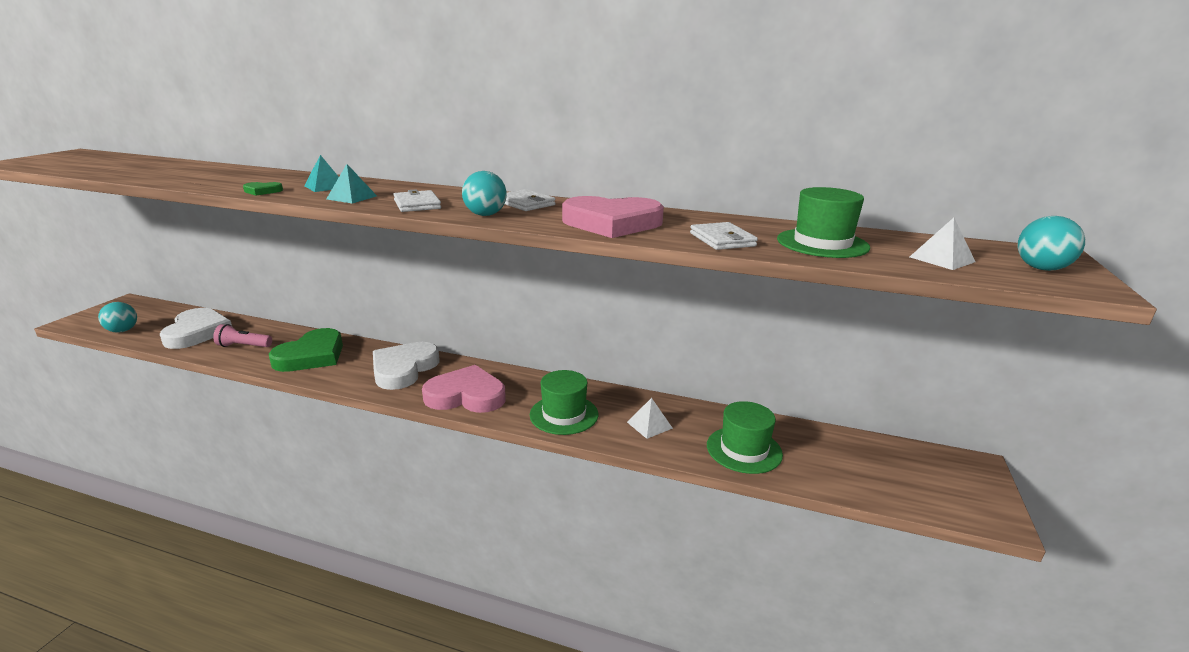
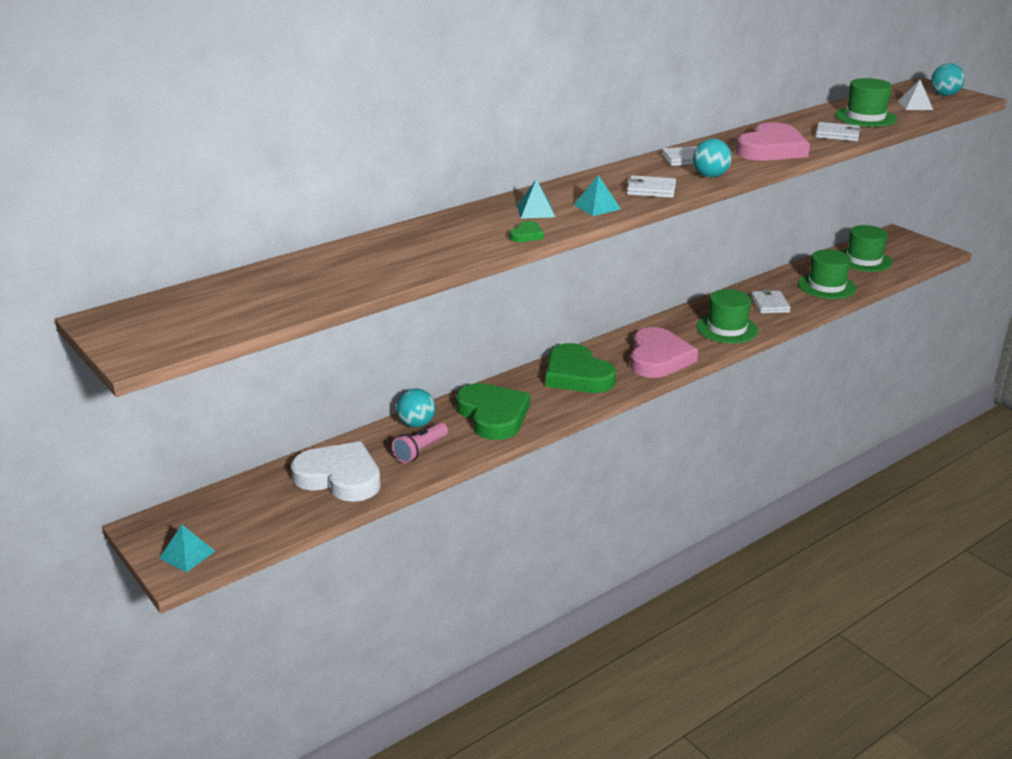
camera: 55 degrees left, 5 degrees up
(91, 320) = (187, 554): none -> turquoise pyramid
(122, 331) = (266, 529): turquoise ball -> turquoise ball (416, 424)
(404, 369) = (577, 375): white heart -> green heart
(466, 395) = (658, 358): pink heart -> pink heart turned 150 degrees clockwise
(649, 425) = (770, 304): white pyramid -> white wallet
(855, 459) = (864, 260): none -> green hat

